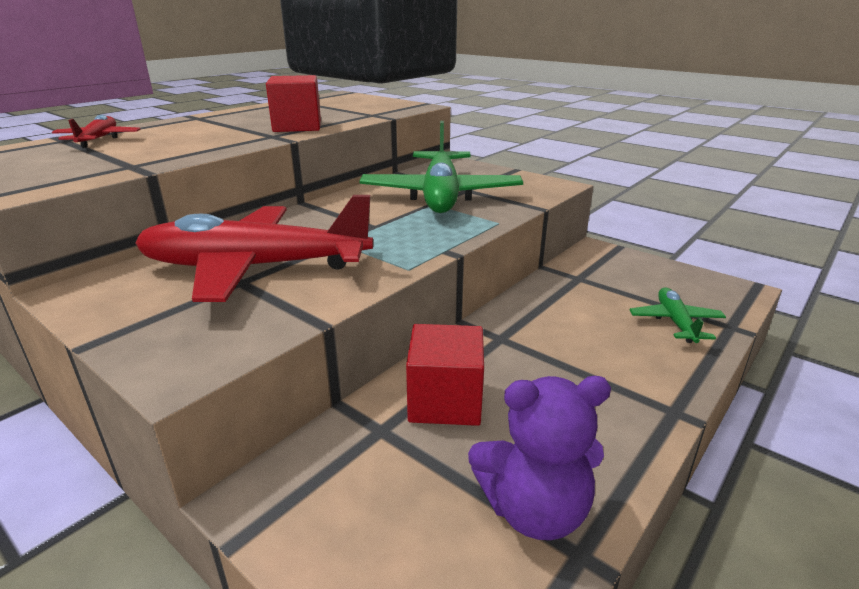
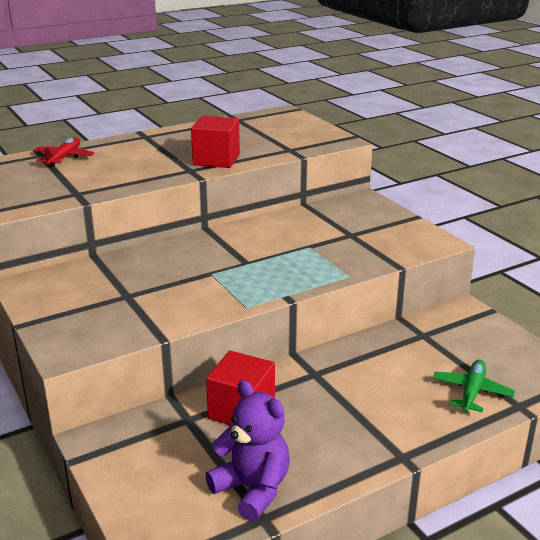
camera: 20 degrees right, 0 degrees up
(255, 267) = (141, 285): red plane -> none
(440, 195) = (322, 238): green plane -> none
(534, 510) = (252, 489): purple teddy bear -> purple teddy bear turned 150 degrees counterclockwise

